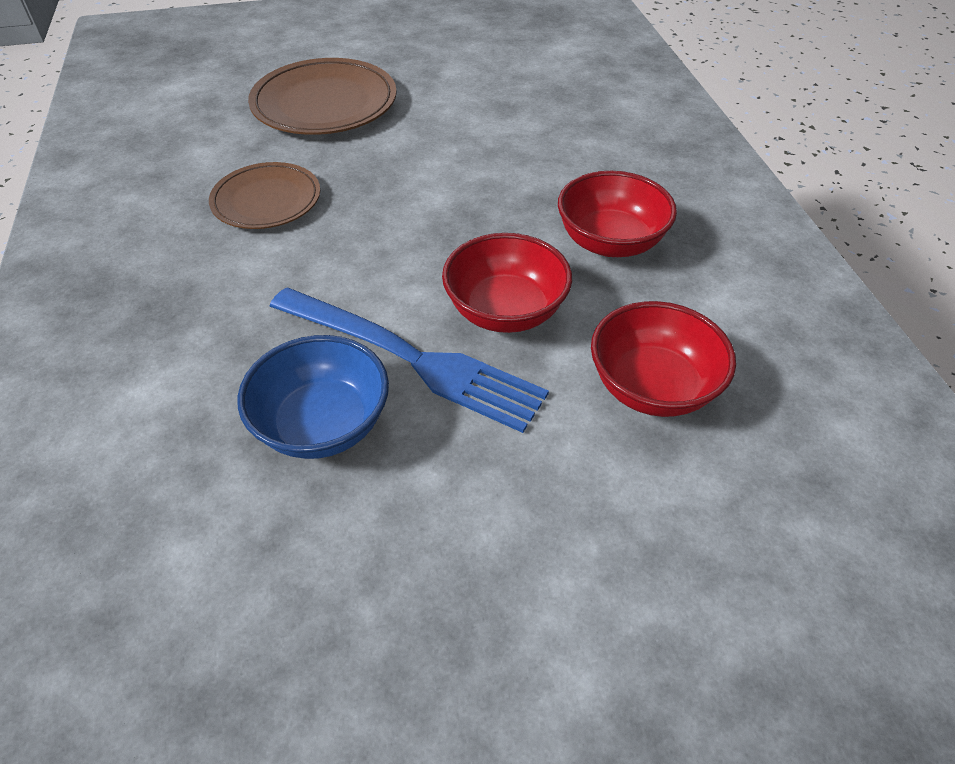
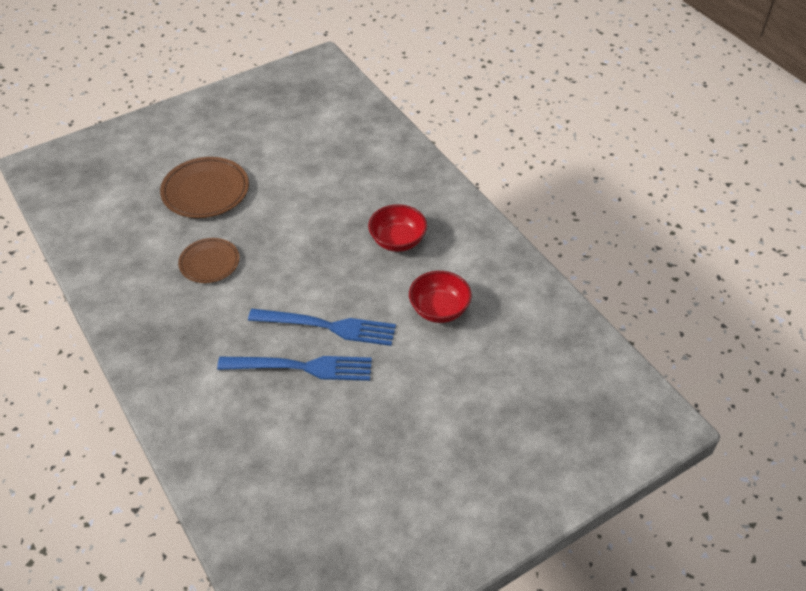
camera: 20 degrees left, 0 degrees up
(323, 425) = (303, 367): blue bowl -> blue fork
(505, 311) = (361, 291): red bowl -> none

